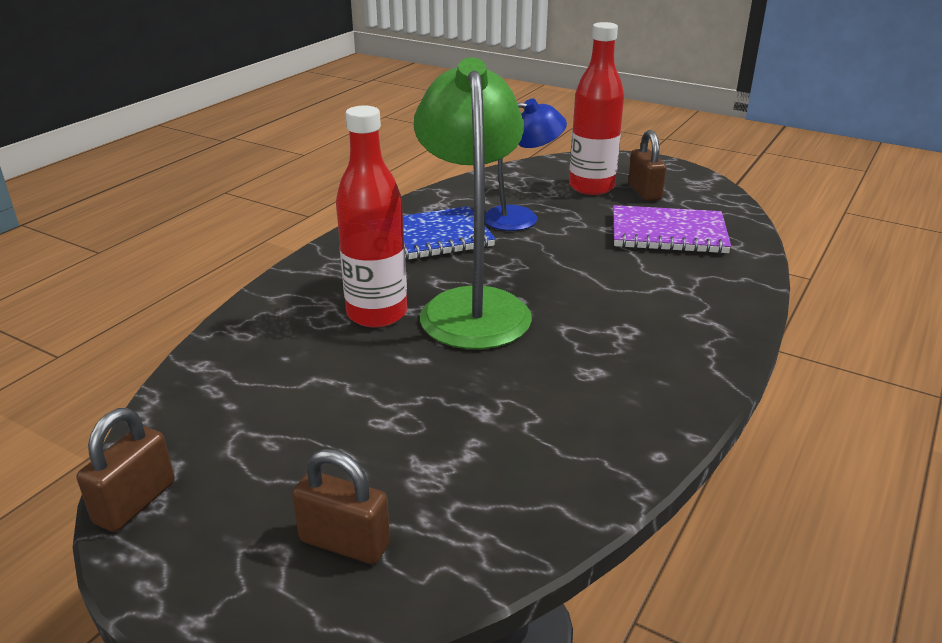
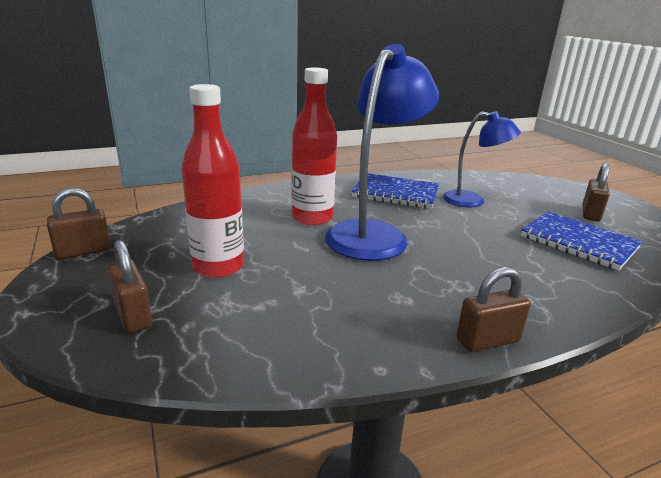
camera: 35 degrees right, 5 degrees down
(473, 306) = (374, 234): green lamp -> blue lamp
(591, 187) = (549, 200): red bottle -> red bottle (218, 267)
(668, 233) = (578, 242): purple notebook -> blue notebook
(706, 379) = (487, 340): none -> brown padlock

